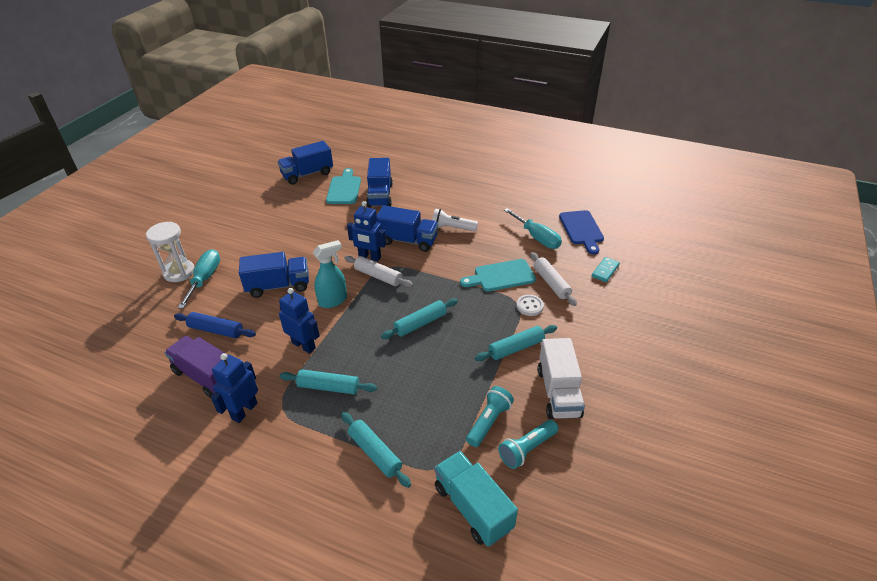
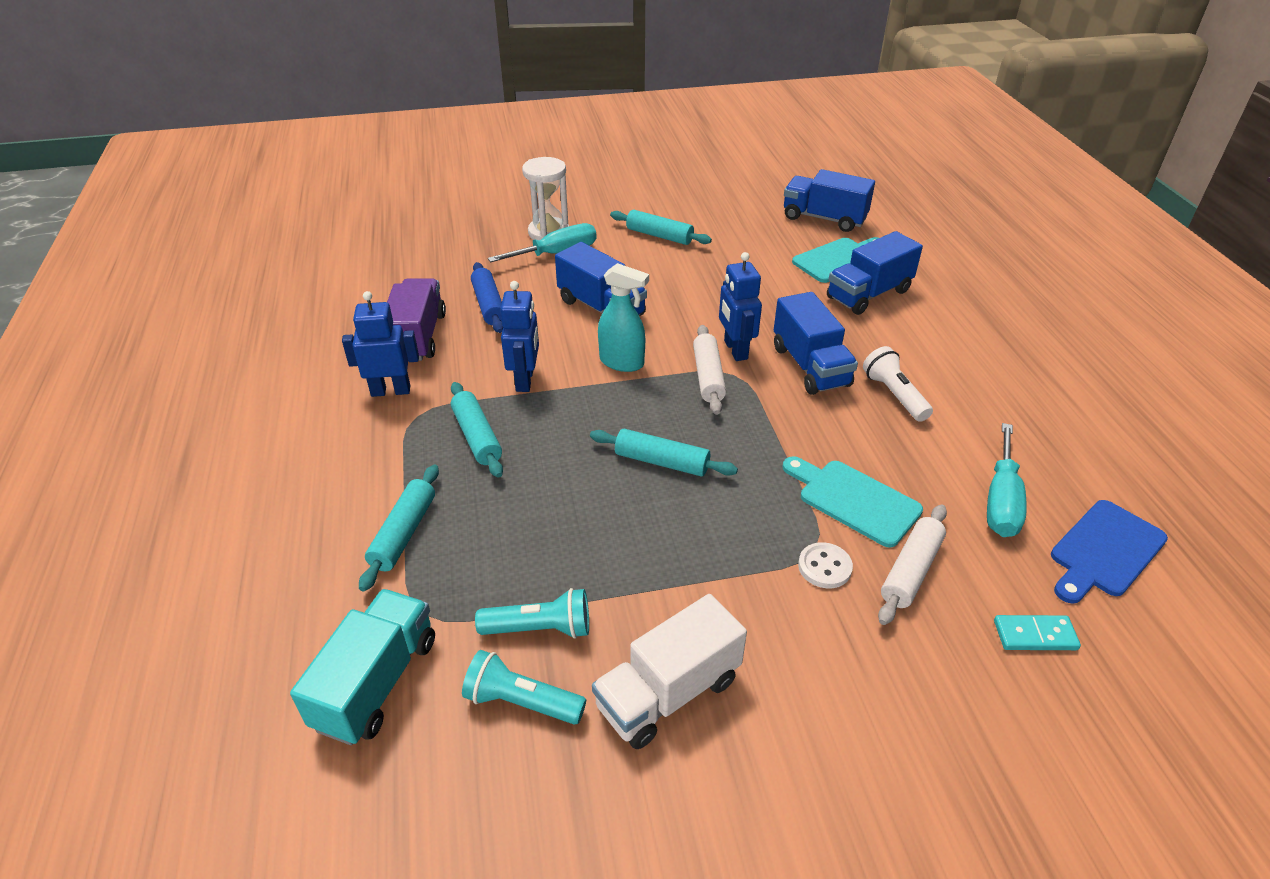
camera: 55 degrees right, 0 degrees up
(516, 348) = (715, 592): turquoise rolling pin -> turquoise rolling pin (659, 236)

